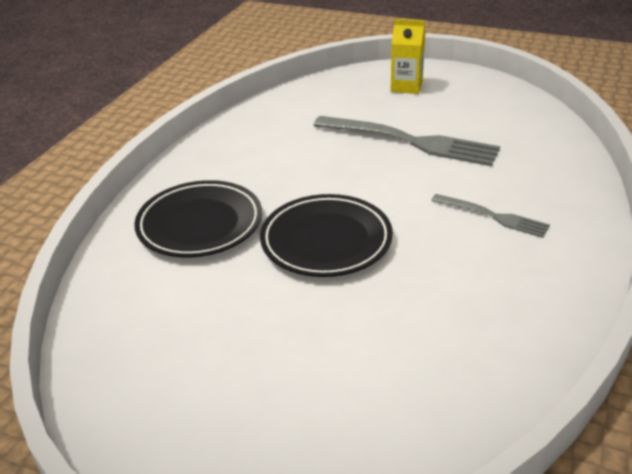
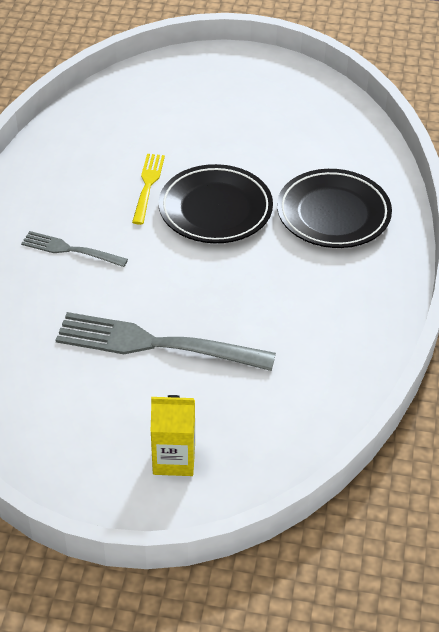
camera: 165 degrees right, 10 degrees up
(400, 275) = (148, 186): none -> yellow fork

